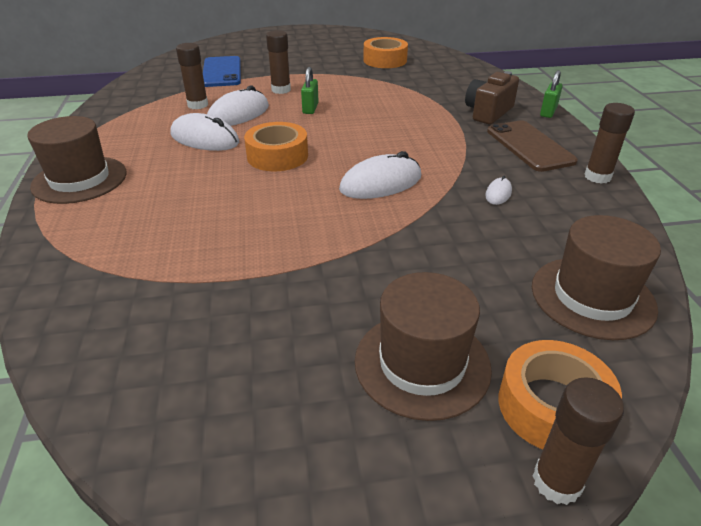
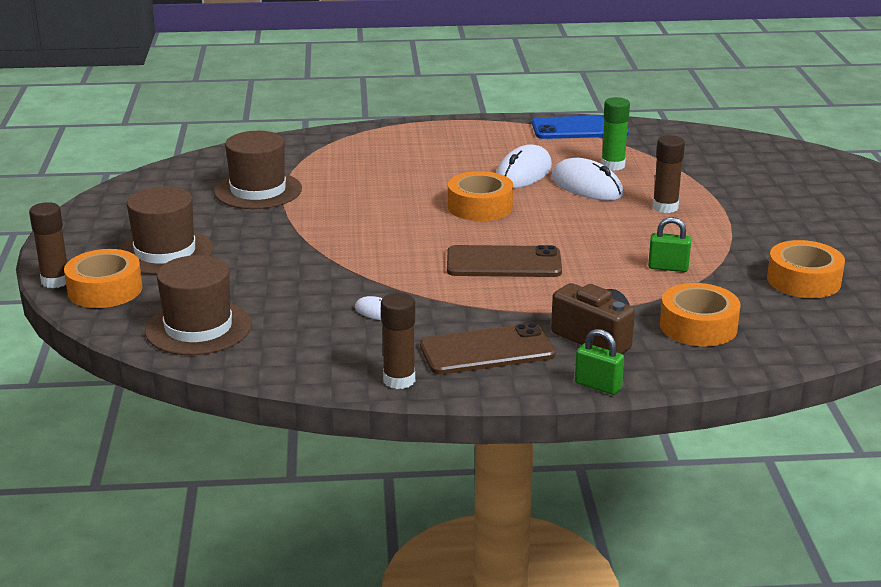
camera: 95 degrees right, 10 degrees down
(79, 179) = (446, 132): brown hat -> brown hat (258, 190)
(198, 105) = (613, 165): brown glue stick -> green glue stick
(222, 72) = (723, 173): blue phone -> blue phone (579, 129)
(310, 108) = (605, 224): green padlock -> green padlock (668, 268)
(381, 183) = (412, 253): white mouse -> none
(387, 143) = (503, 263): none -> brown phone
(456, 86) = (698, 326): none -> orange tape

